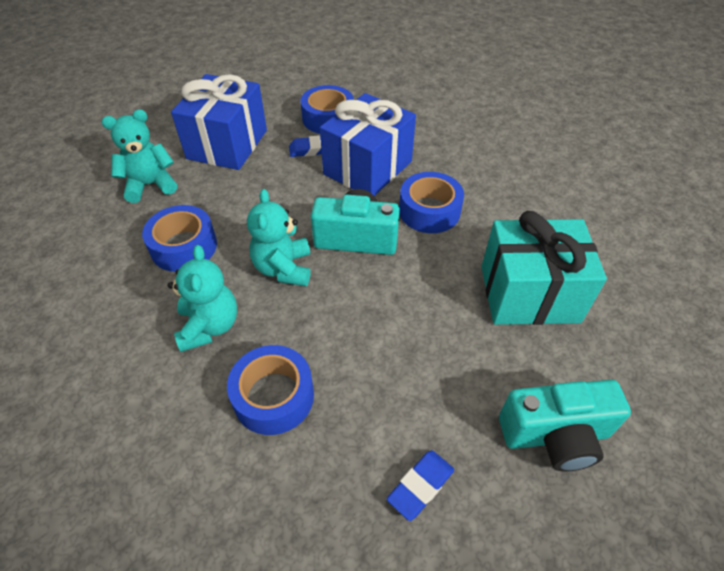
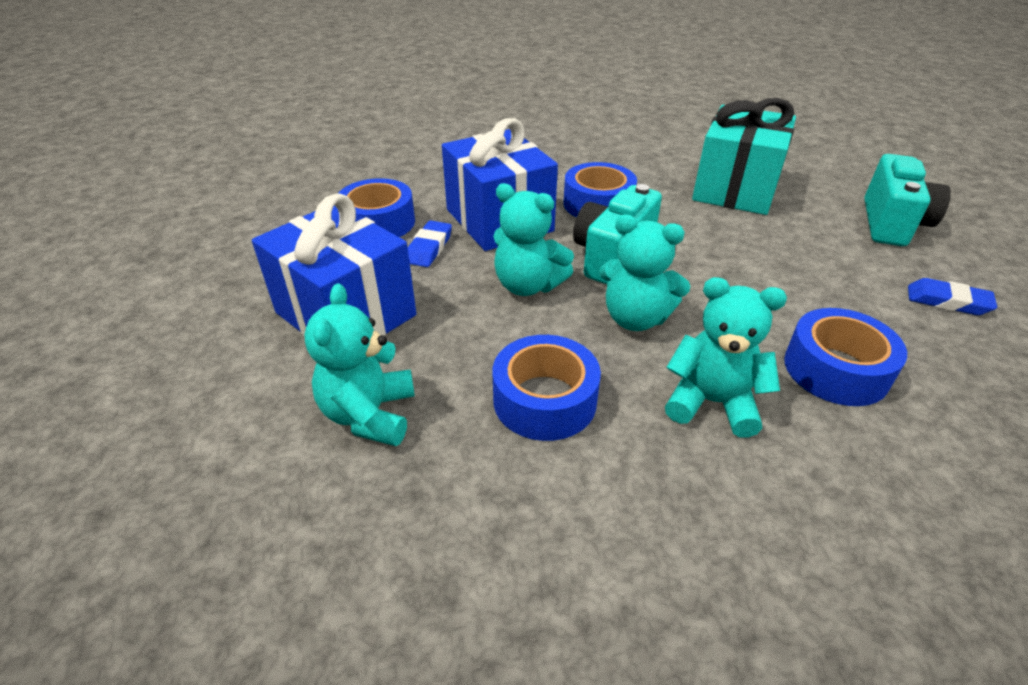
camera: 65 degrees left, 10 degrees down
(294, 206) = (528, 285): none -> turquoise teddy bear
(420, 486) = (947, 301): blue eraser -> blue eraser turned 45 degrees counterclockwise

